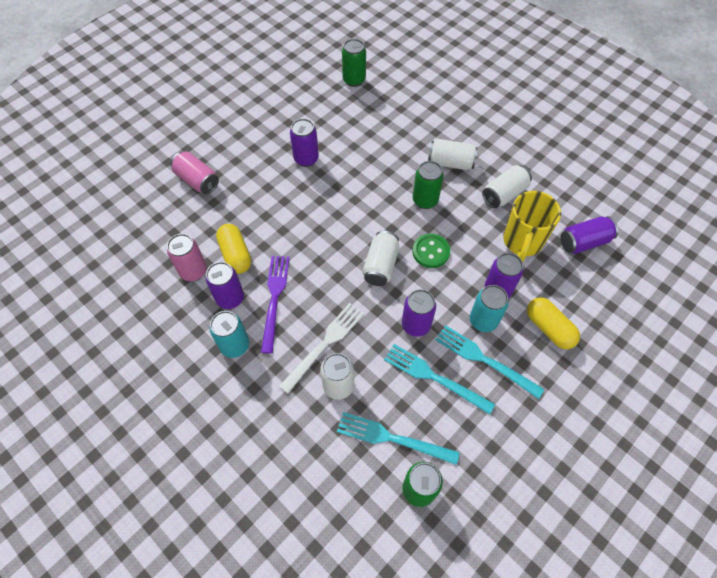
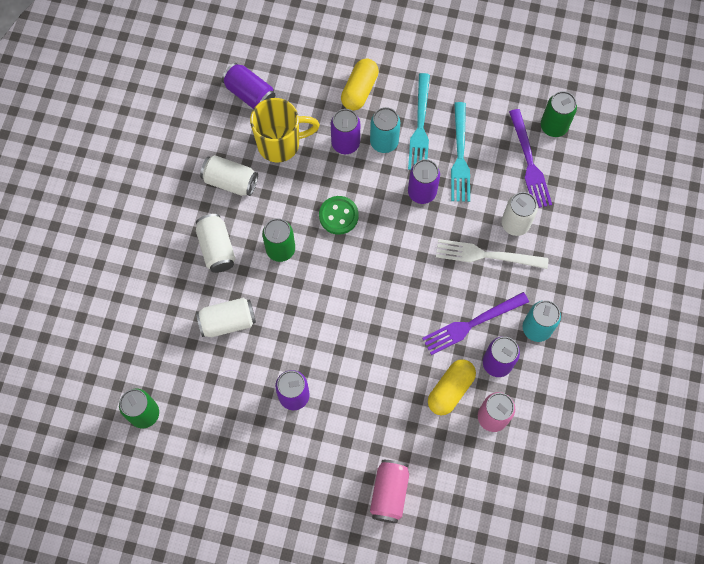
camera: 120 degrees left, 10 degrees up
(381, 265) = (380, 251): white can -> white can (228, 322)
(391, 438) = (530, 163): turquoise fork -> purple fork

